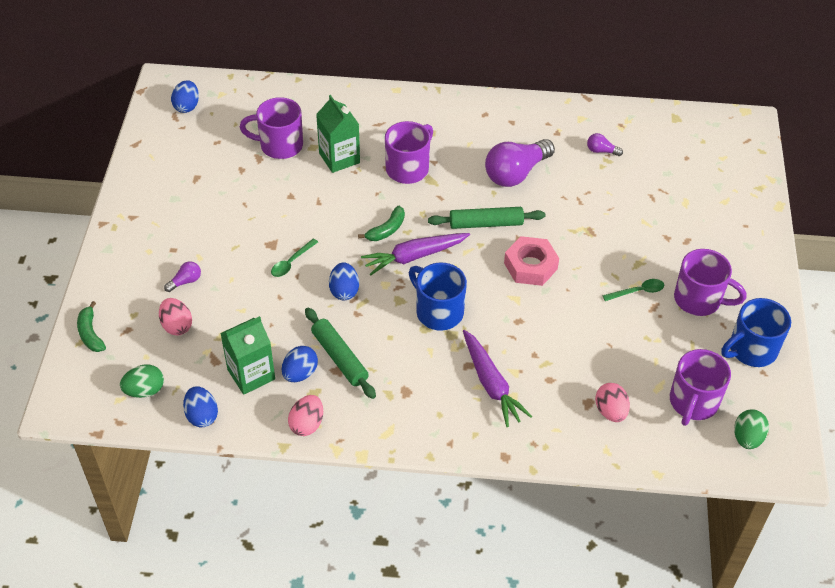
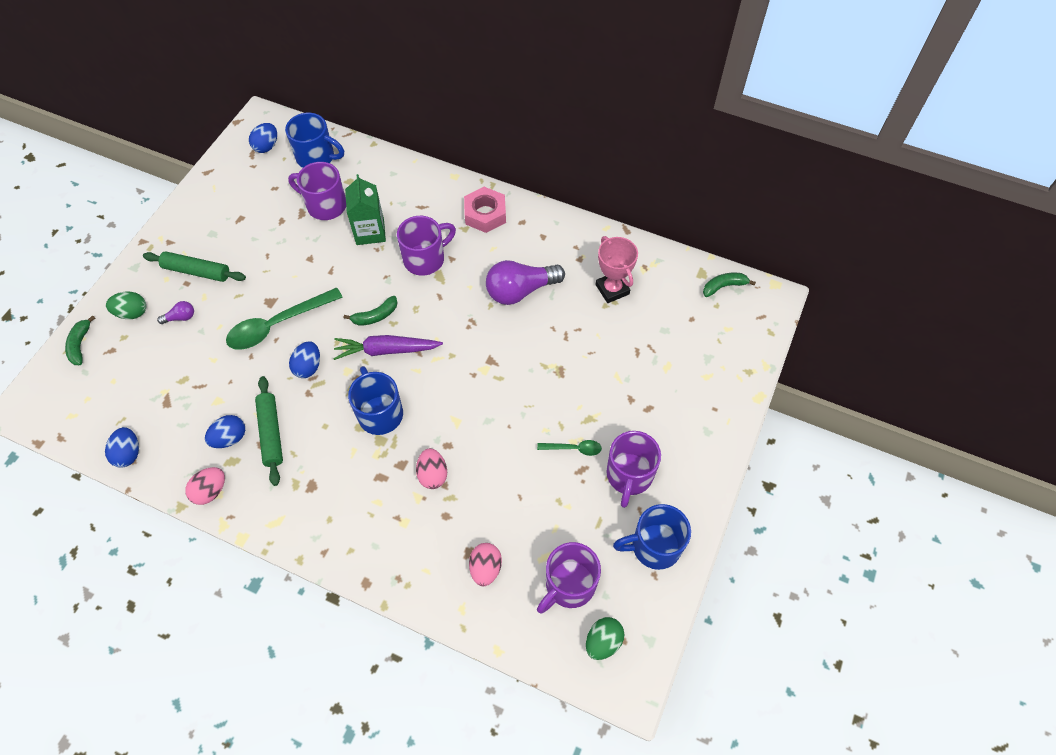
camera: 20 degrees right, 10 degrees up
(145, 390) = (95, 414): green egg -> green egg (132, 313)
(177, 326) = (152, 358): pink egg -> pink egg (433, 474)
(246, 104) = (317, 157): none -> blue mug
(251, 374) = (189, 426): green carton -> none
(291, 262) = (277, 325): green spoon -> green spoon, size x2.05
(486, 223) = (467, 335): green rolling pin -> green rolling pin (197, 271)
(491, 384) = (390, 503): purple carrot -> none
(530, 266) = (486, 391): pink nut -> pink nut (485, 214)
(601, 151) = (612, 289): purple light bulb -> pink trophy
(699, 300) = (629, 475): purple mug -> purple mug turned 60 degrees clockwise
(701, 124) = (724, 286): none -> green banana

